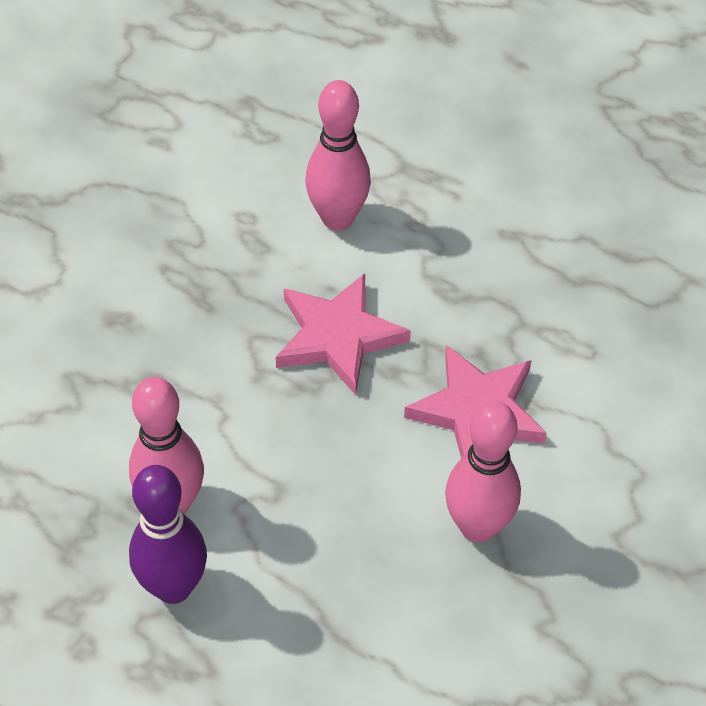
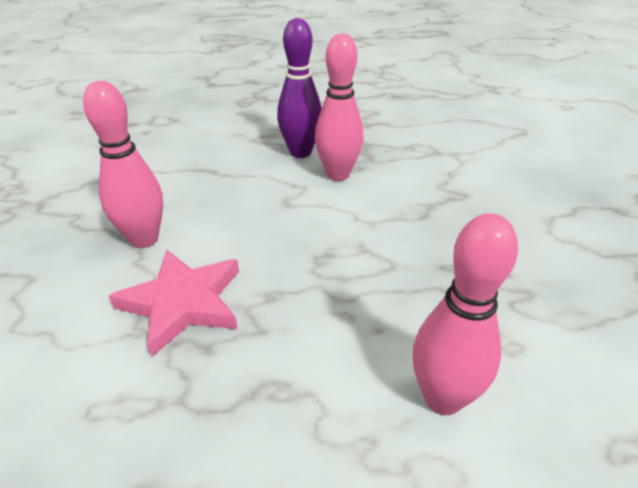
camera: 145 degrees right, 15 degrees down
(338, 336) = (335, 297): pink star -> none

